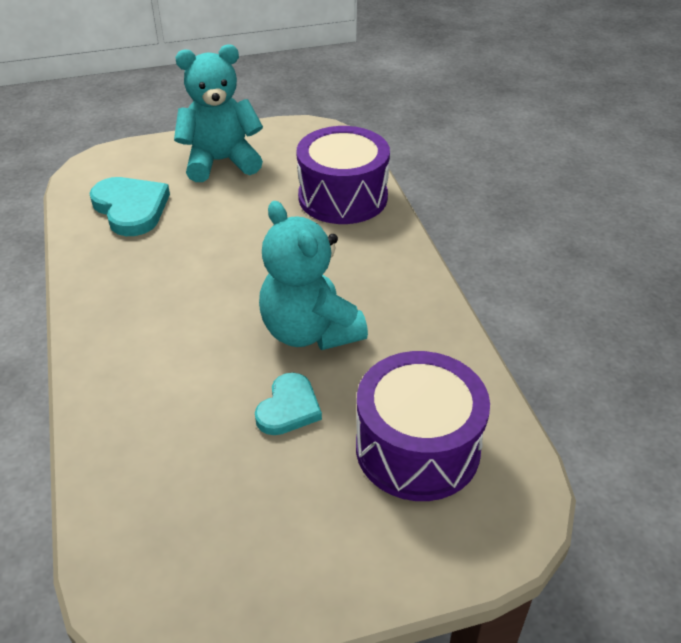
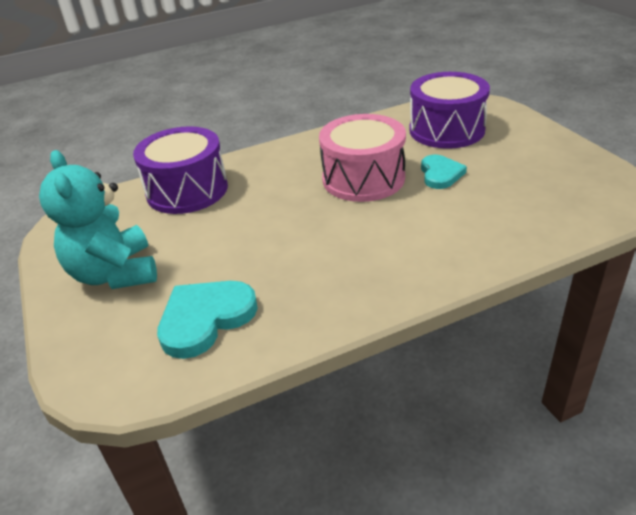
camera: 95 degrees left, 5 degrees down
(288, 408) = (440, 174): turquoise heart -> turquoise heart turned 75 degrees clockwise
(310, 331) = (363, 178): turquoise teddy bear -> pink drum

